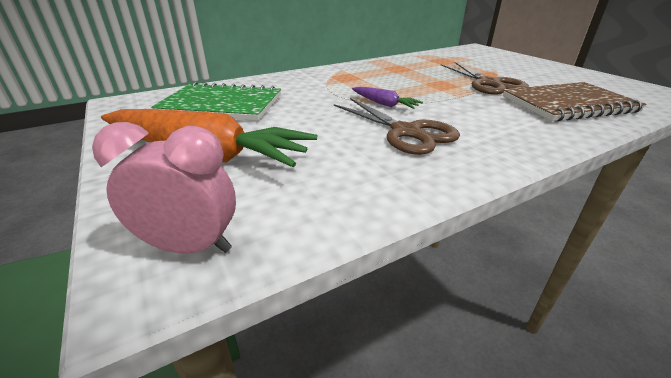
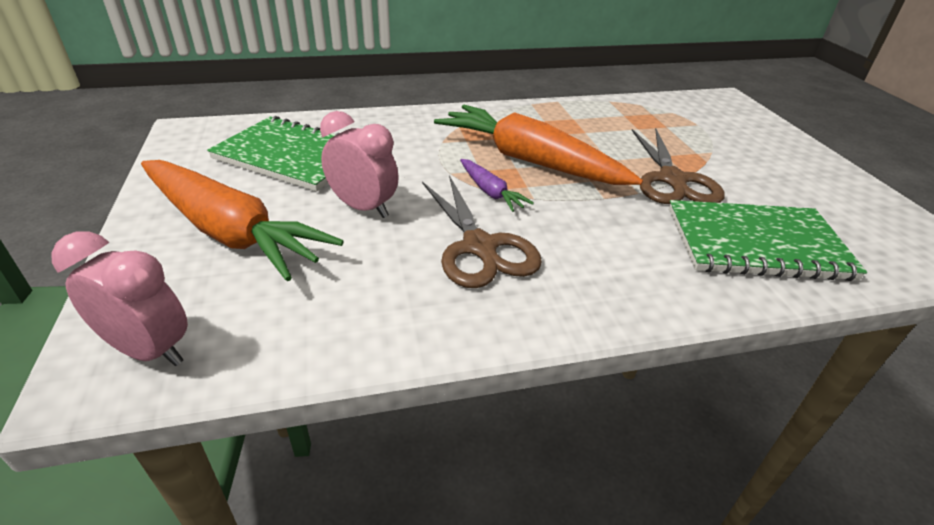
camera: 15 degrees right, 5 degrees up
(302, 124) = (363, 208): none -> pink clock
(393, 86) = (529, 160): none -> orange carrot
(568, 104) = (756, 243): brown notebook -> green notebook

